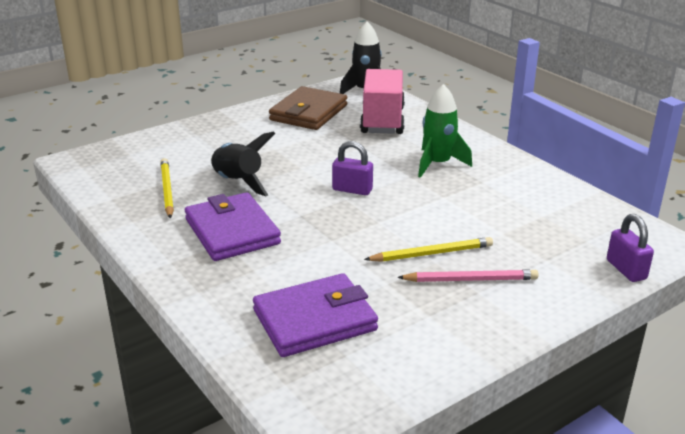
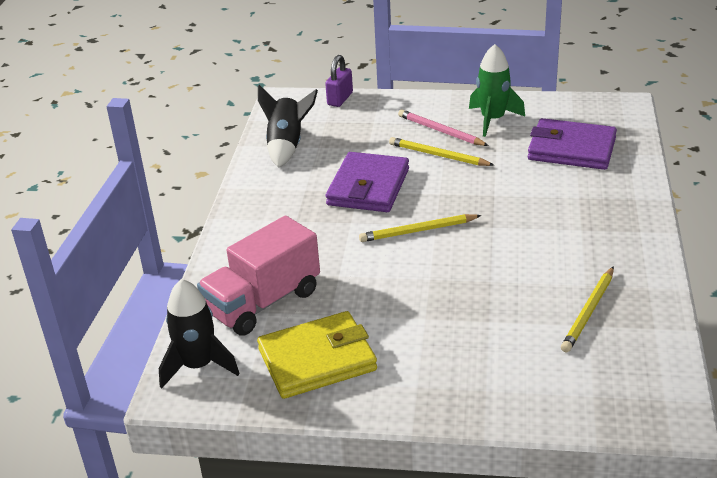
camera: 135 degrees left, 5 degrees up
(232, 231) = (566, 236): purple wallet -> purple wallet (368, 187)
(238, 182) = (510, 288): black rocket -> black rocket (287, 146)
(308, 113) = (317, 360): brown wallet -> yellow wallet
(352, 190) = (418, 231): purple padlock -> yellow pencil
(438, 164) = (308, 222): green rocket -> green rocket (492, 120)

